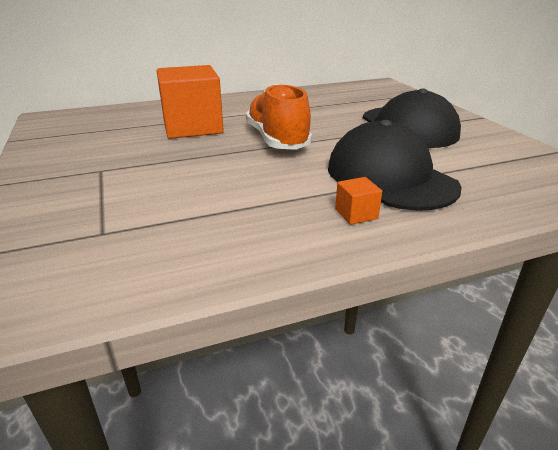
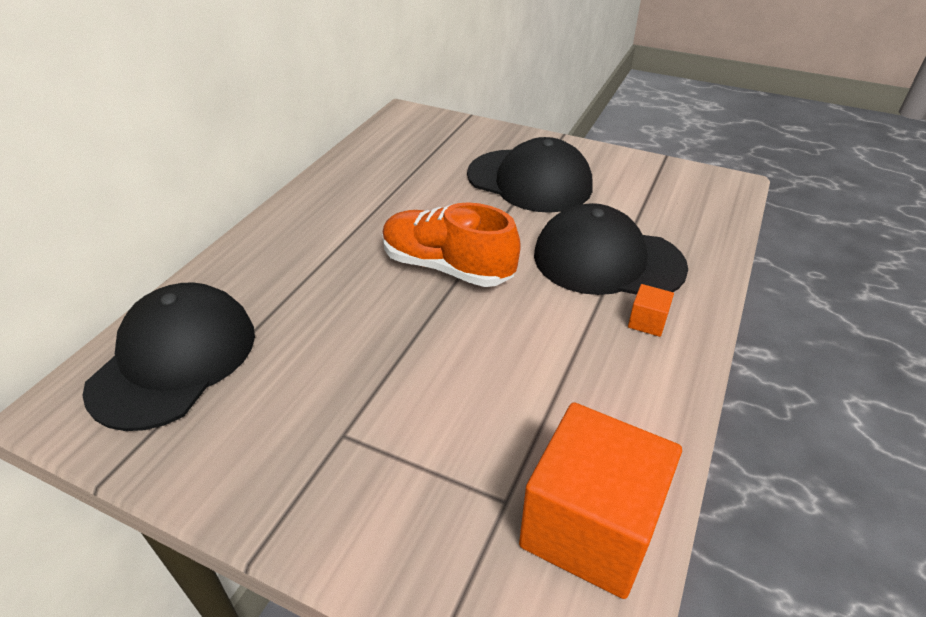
camera: 45 degrees left, 10 degrees up
(103, 121) = (174, 359): none -> black cap
(193, 127) = (321, 300): orange cube -> orange cube (590, 527)

